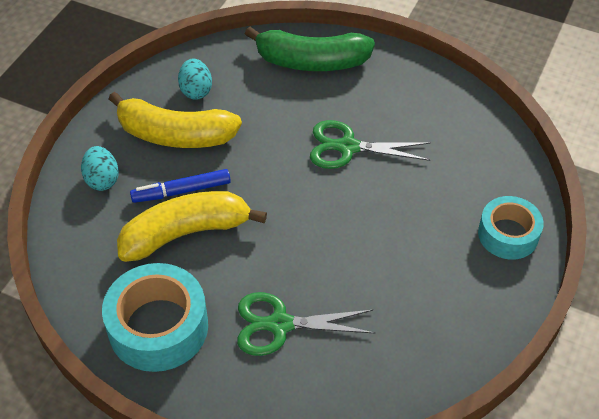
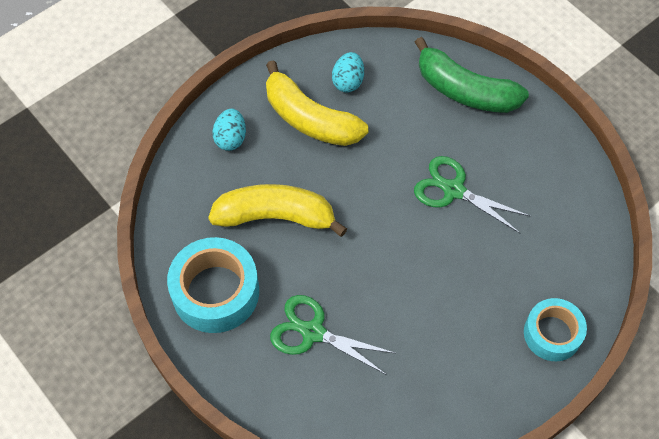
camera: 25 degrees right, 10 degrees up
(181, 191) = (290, 175): blue marker -> none

